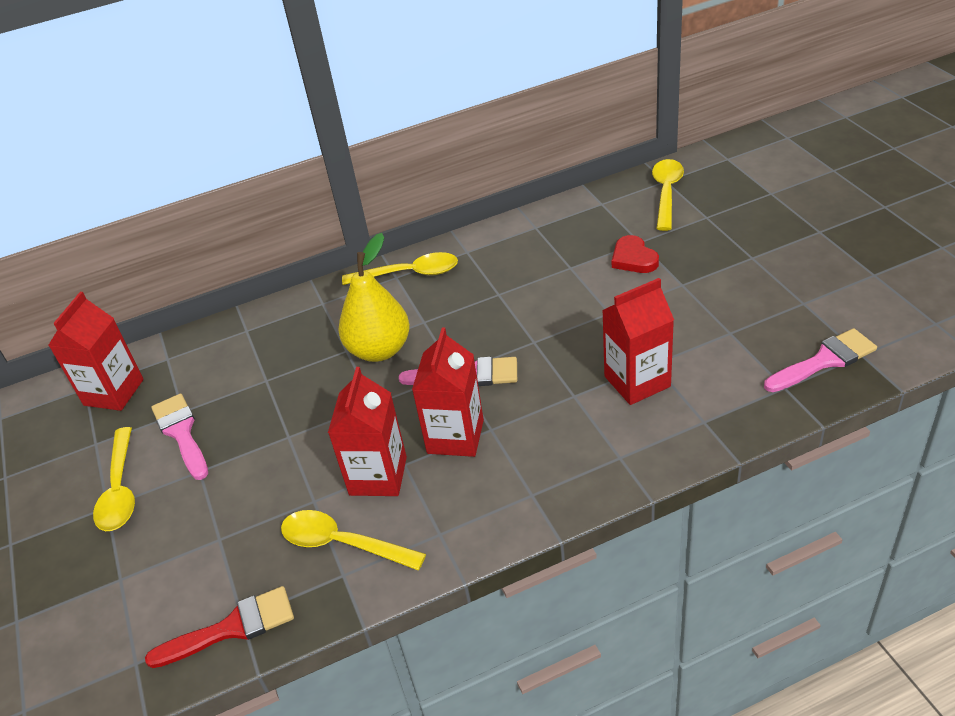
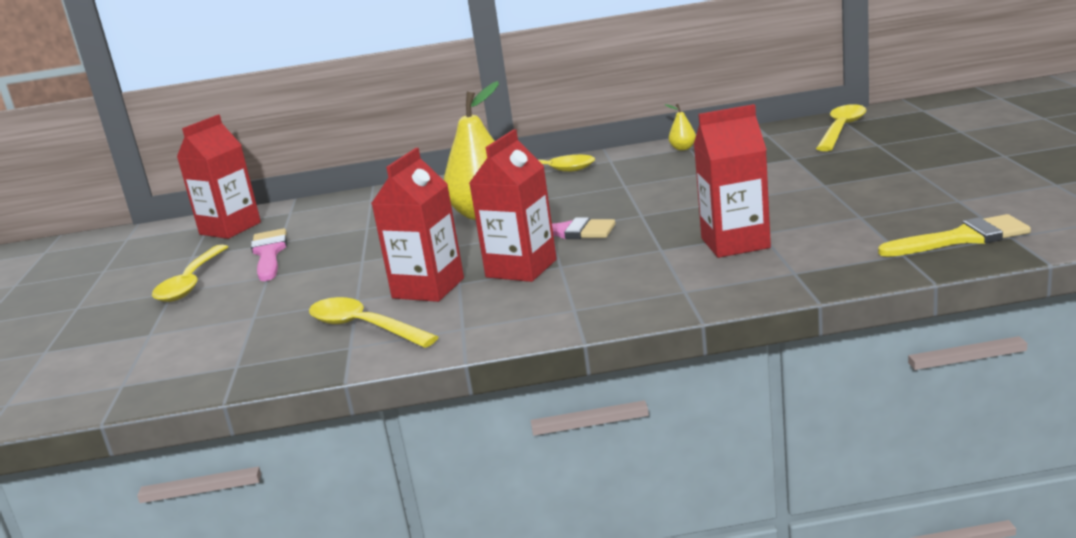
camera: 15 degrees right, 20 degrees down
(232, 628) = (222, 371): red brush -> none
(530, 229) = (683, 148): none -> yellow pear
(633, 258) = (780, 168): red heart -> none
(824, 361) = (962, 238): pink brush -> yellow brush

